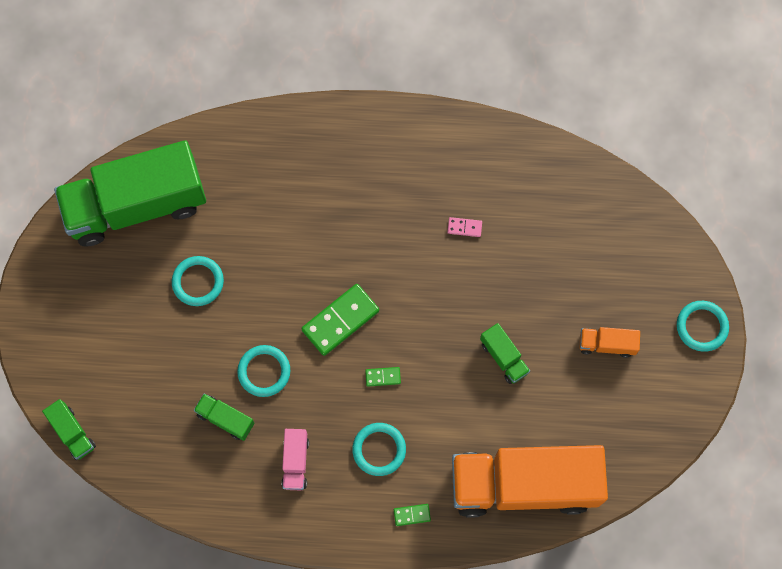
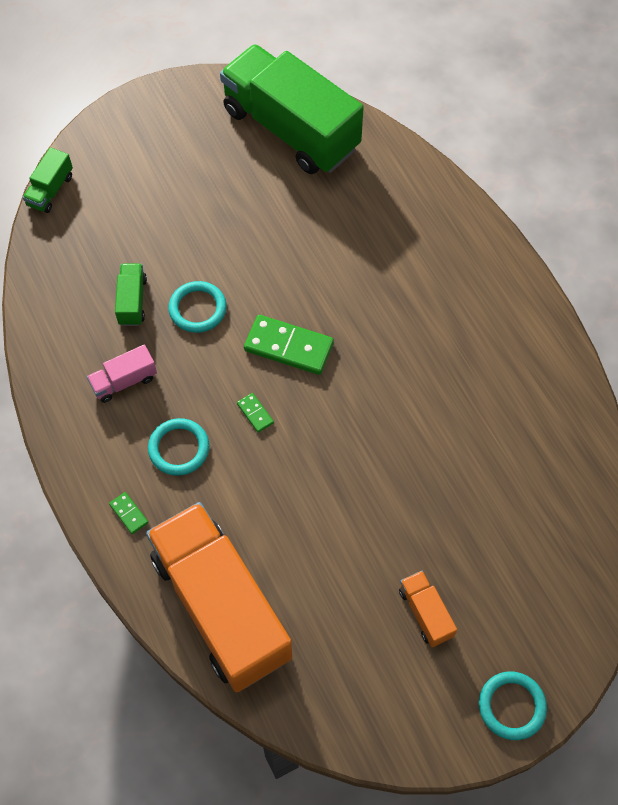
camera: 60 degrees right, 10 degrees down
(198, 282) = (250, 212): turquoise ring -> none
(464, 227) = (458, 407): pink domino -> none
(503, 357) = (345, 516): green truck -> none

